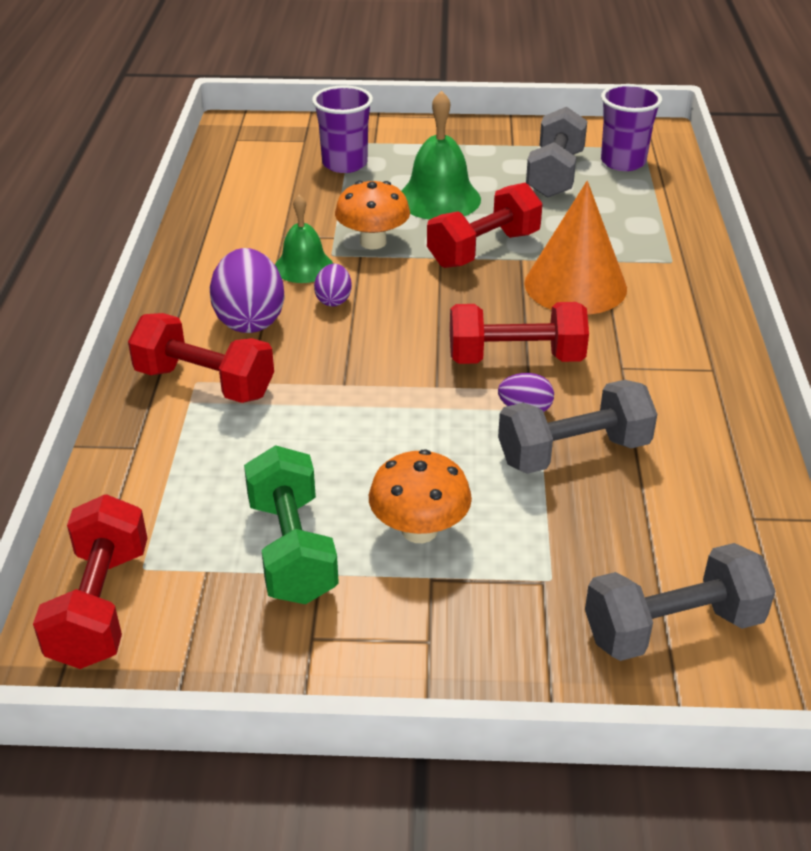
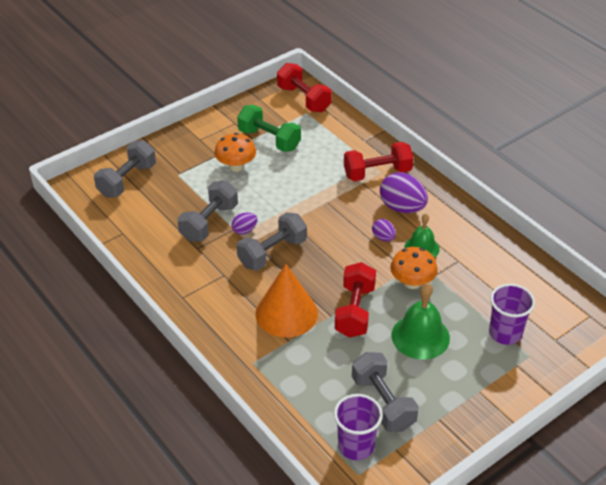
camera: 140 degrees right, 5 degrees up
(515, 358) = (272, 253): red dumbbell -> grey dumbbell

